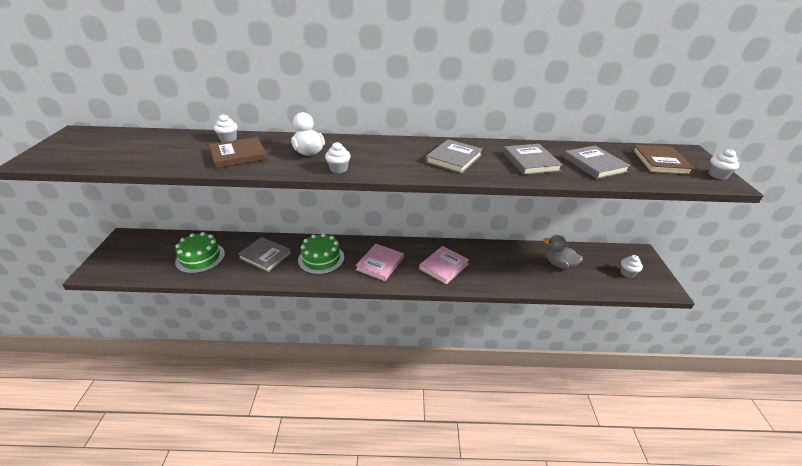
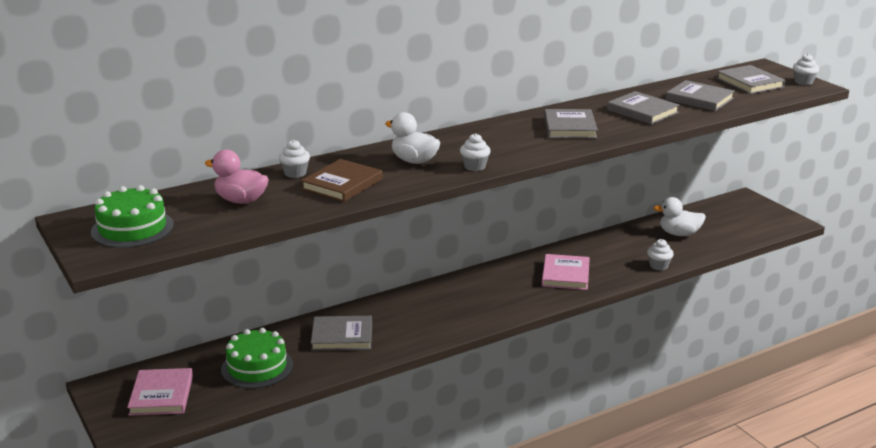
camera: 30 degrees left, 10 degrees down
(167, 148) = (241, 200): none -> pink duck
(321, 258) = (416, 315): green cake -> green cake (132, 228)
(380, 264) = (492, 296): pink book -> pink book (161, 395)
(559, 264) = (679, 234): grey duck -> white duck
(627, 273) = (748, 220): white cupcake -> white cupcake (658, 266)
(660, 162) = (750, 83): brown book -> grey book

